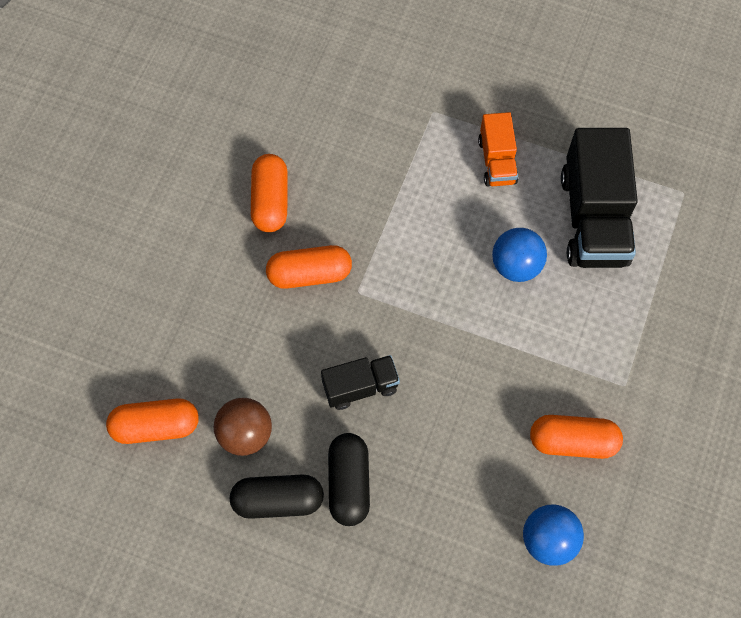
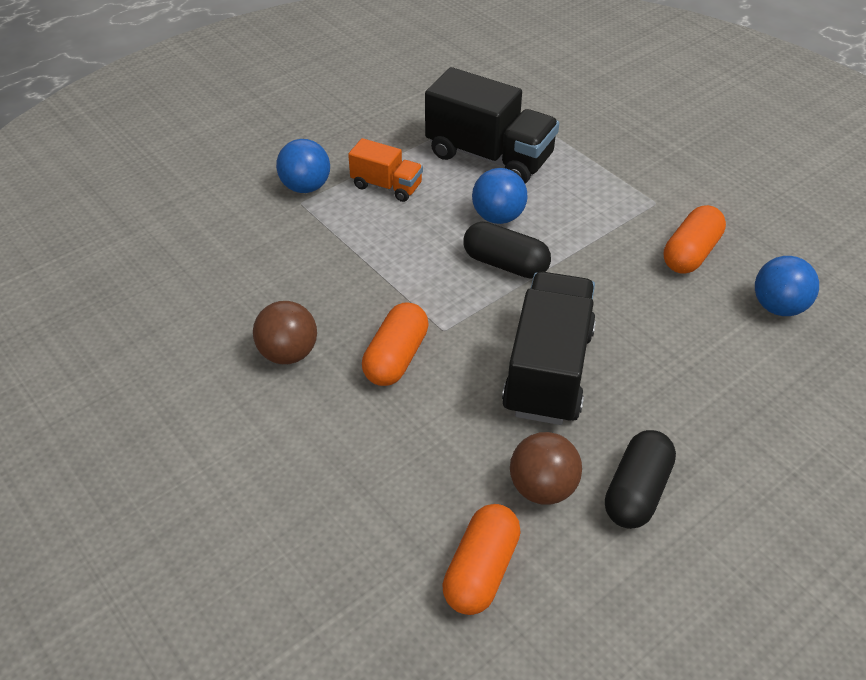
camera: 60 degrees left, 20 degrees down
(270, 201) = (288, 353): orange capsule -> brown ball
(349, 483) = (648, 424): black capsule -> black capsule (505, 264)
(360, 387) = (548, 371): black truck -> black truck, size x1.85
(454, 104) = (306, 187): none -> blue ball

